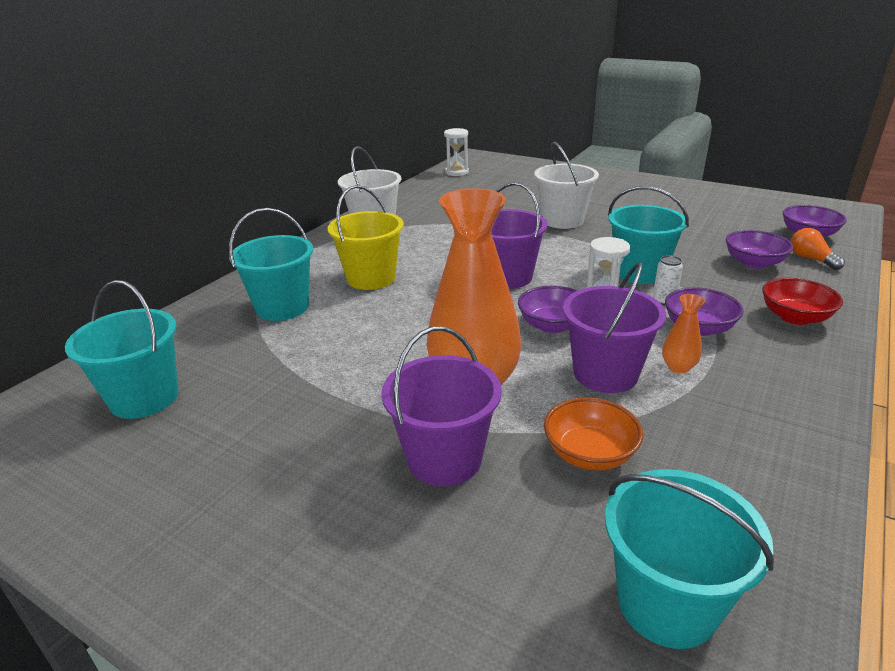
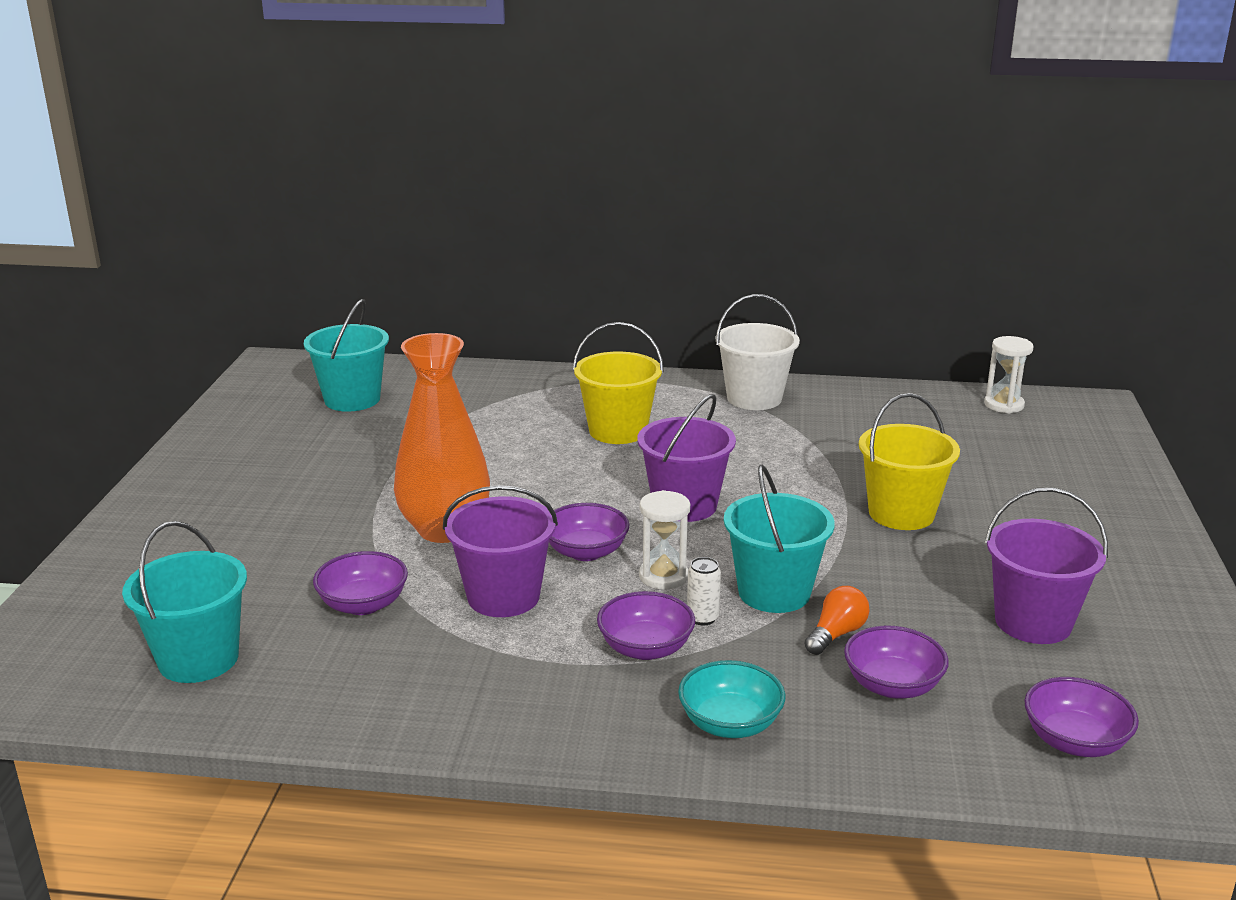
camera: 65 degrees right, 5 degrees down
(282, 307) = (524, 406): turquoise bucket -> none
(444, 459) = (328, 538): purple bucket -> purple bucket (1033, 622)
(562, 220) = (901, 513): white bucket -> yellow bucket
(589, 454) = (363, 604): orange bowl -> purple bowl
(678, 367) = (542, 640): orange vase -> none
(794, 317) = (730, 723): red bowl -> turquoise bowl
(811, 259) = (960, 742): orange light bulb -> orange light bulb (836, 634)

